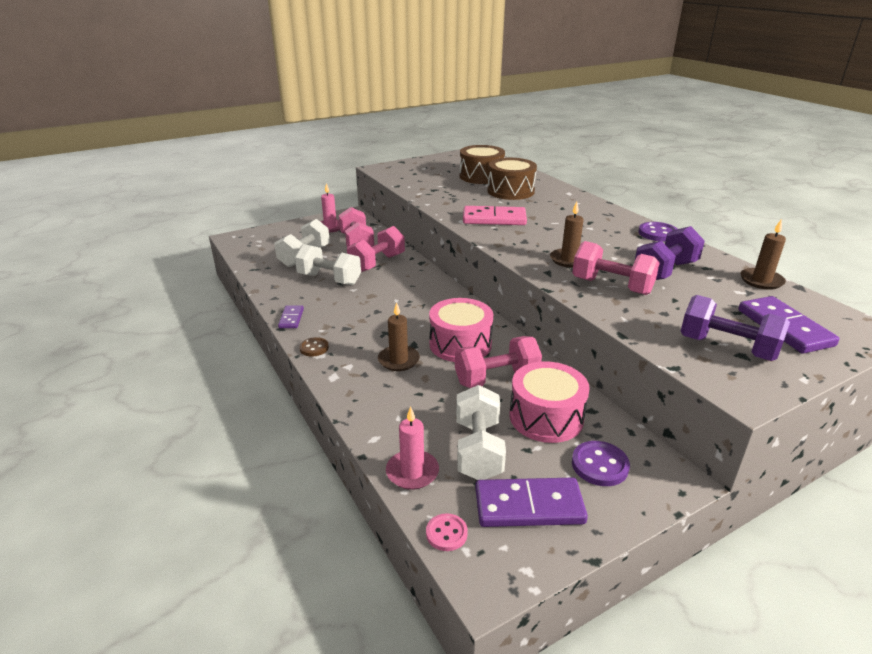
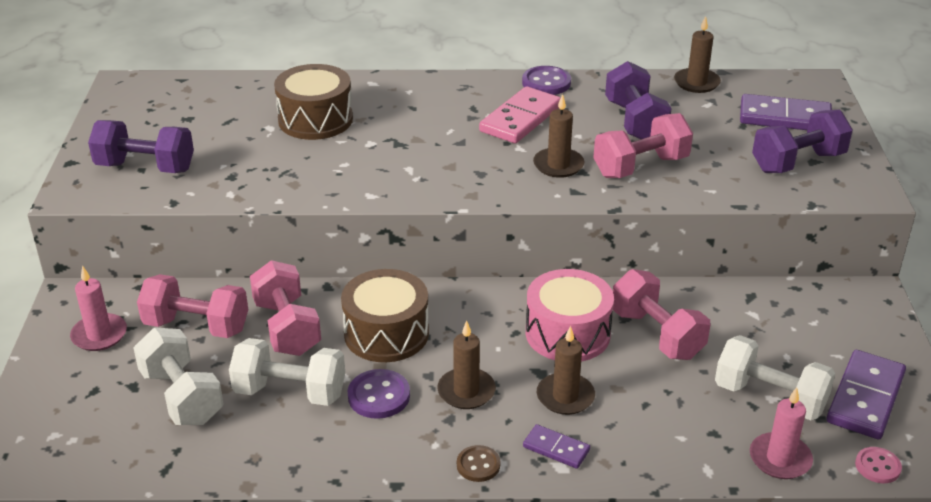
camera: 60 degrees left, 5 degrees up
(291, 318) = (377, 466): purple domino -> purple domino (556, 448)
(329, 279) = (290, 392): white dumbbell -> white dumbbell turned 45 degrees clockwise
(373, 326) = (466, 391): none -> brown candle
(417, 173) = (145, 167): none -> purple dumbbell
(481, 176) = (231, 120): brown drum -> brown drum (386, 333)
(494, 219) = (393, 168): pink domino -> pink domino (521, 119)
(496, 378) = (656, 334): pink dumbbell -> pink dumbbell turned 45 degrees counterclockwise
(546, 417) = (744, 329): pink drum -> none
(599, 465) = (832, 329): purple button -> purple button (379, 396)

